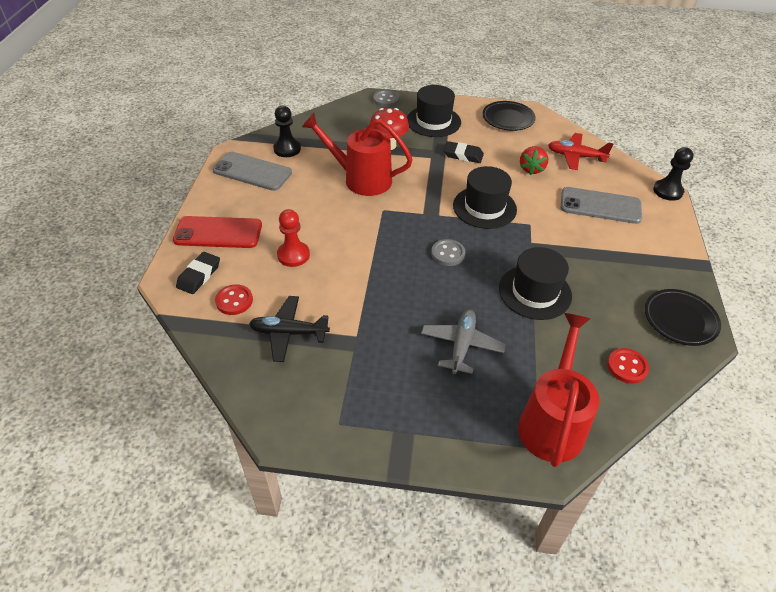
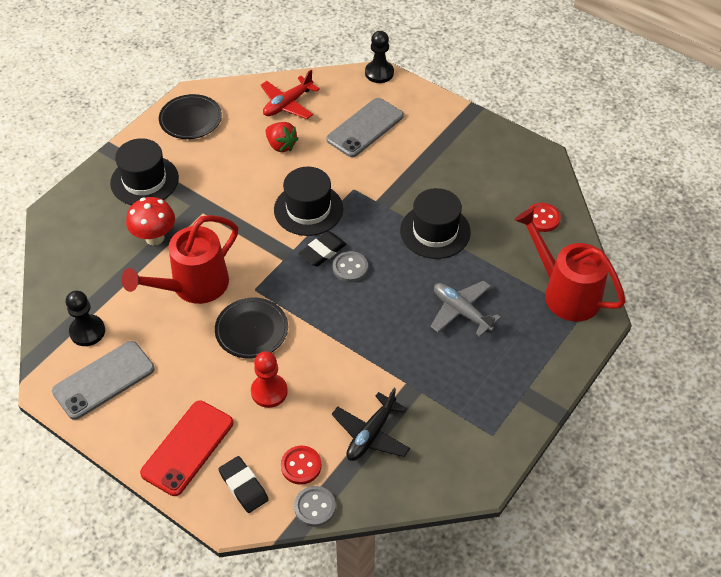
camera: 60 degrees left, 5 degrees up
(386, 100) = (69, 202): grey button -> grey button (315, 507)
(463, 155) = (220, 185): black eraser -> black eraser (322, 251)
(680, 320) = (518, 159): black plate -> black plate (251, 330)

